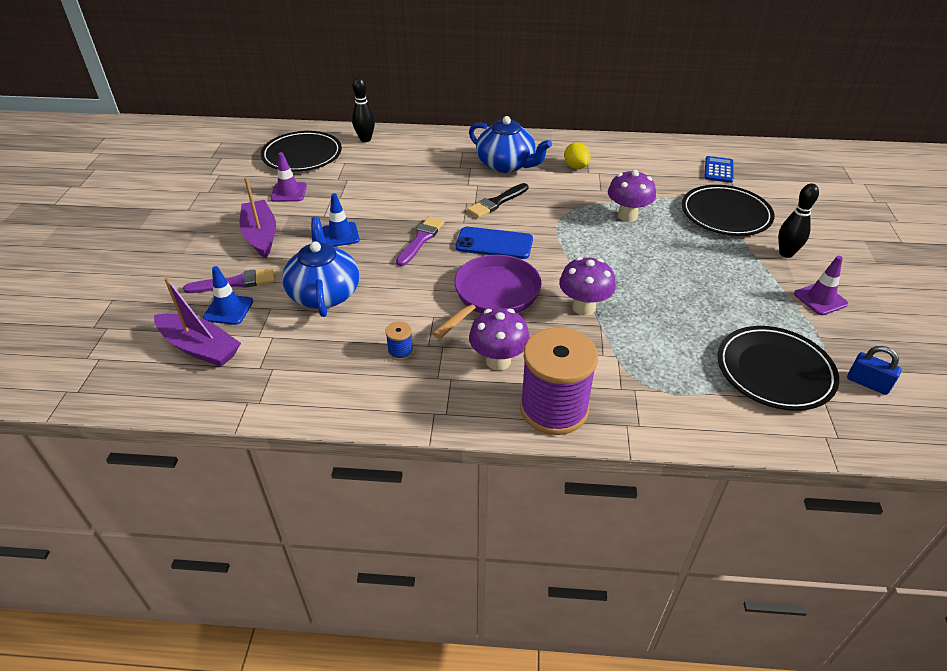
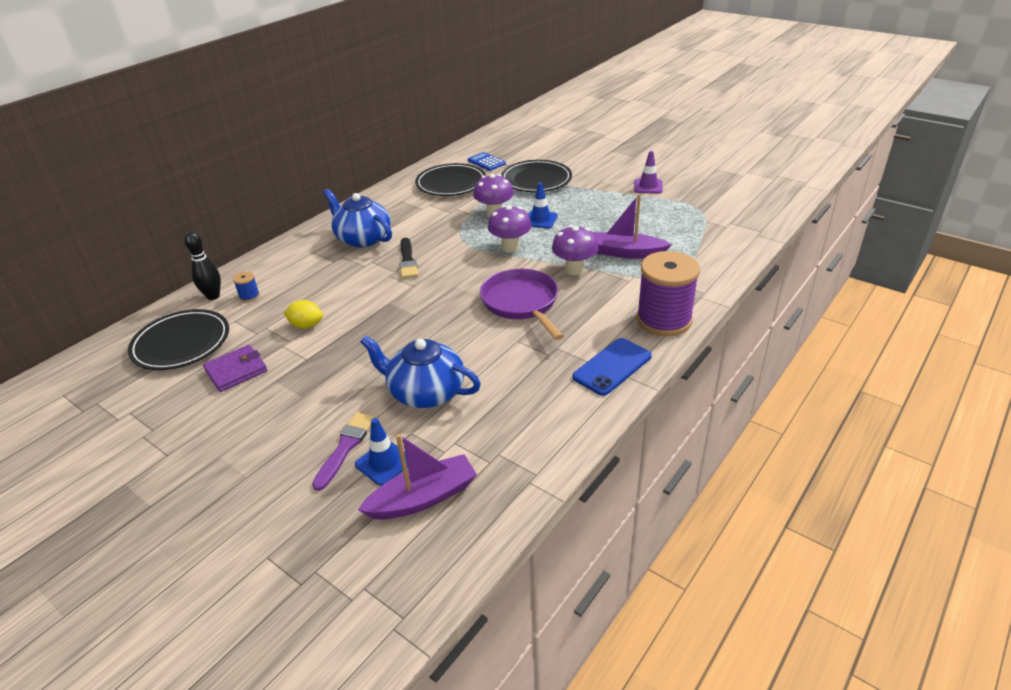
camera: 55 degrees left, 5 degrees down
(260, 235) = (287, 409): purple boat -> purple boat (625, 253)
(289, 192) = (236, 370): purple traffic cone -> purple wallet
(340, 235) = (349, 357): blue traffic cone -> blue traffic cone (540, 220)
(400, 351) = (543, 371): blue spool -> blue spool (249, 296)
(421, 240) = (411, 315): purple brush -> none
(494, 243) = (459, 281): blue phone -> blue phone (612, 367)
(498, 361) = (596, 327): purple mushroom -> purple mushroom (510, 247)
(506, 165) = (363, 238): blue teapot -> blue teapot turned 120 degrees counterclockwise
(575, 166) = (408, 210): yellow lemon -> yellow lemon (306, 325)
(774, 371) = (695, 227): black plate -> black plate (451, 183)
(786, 253) = (597, 178): black bowling pin -> none
(867, 383) = (727, 204): blue padlock -> none

